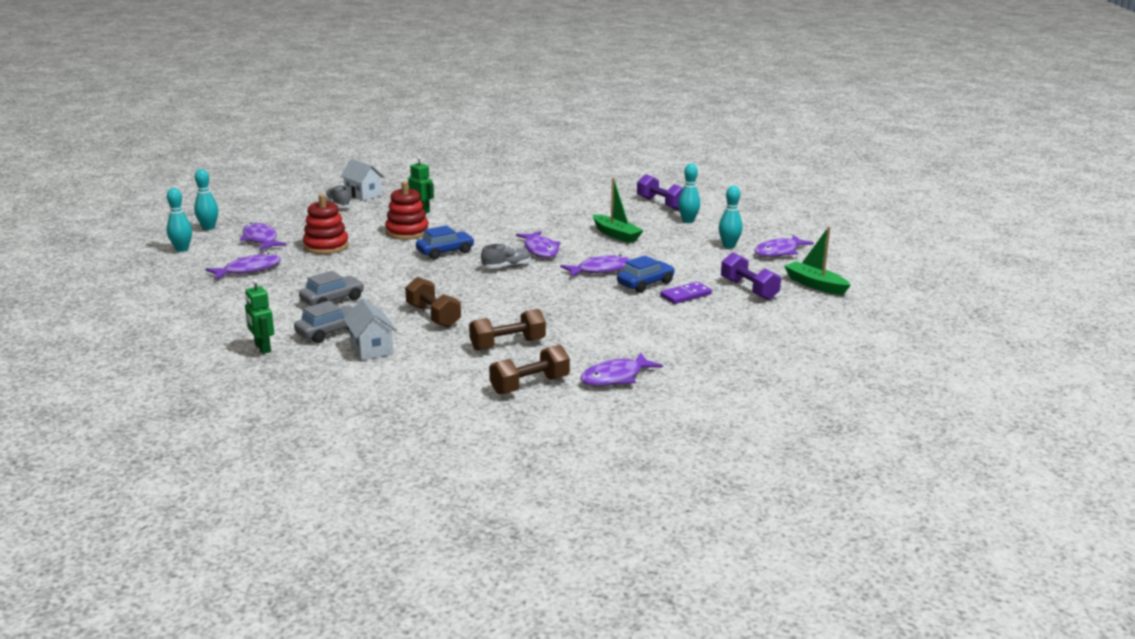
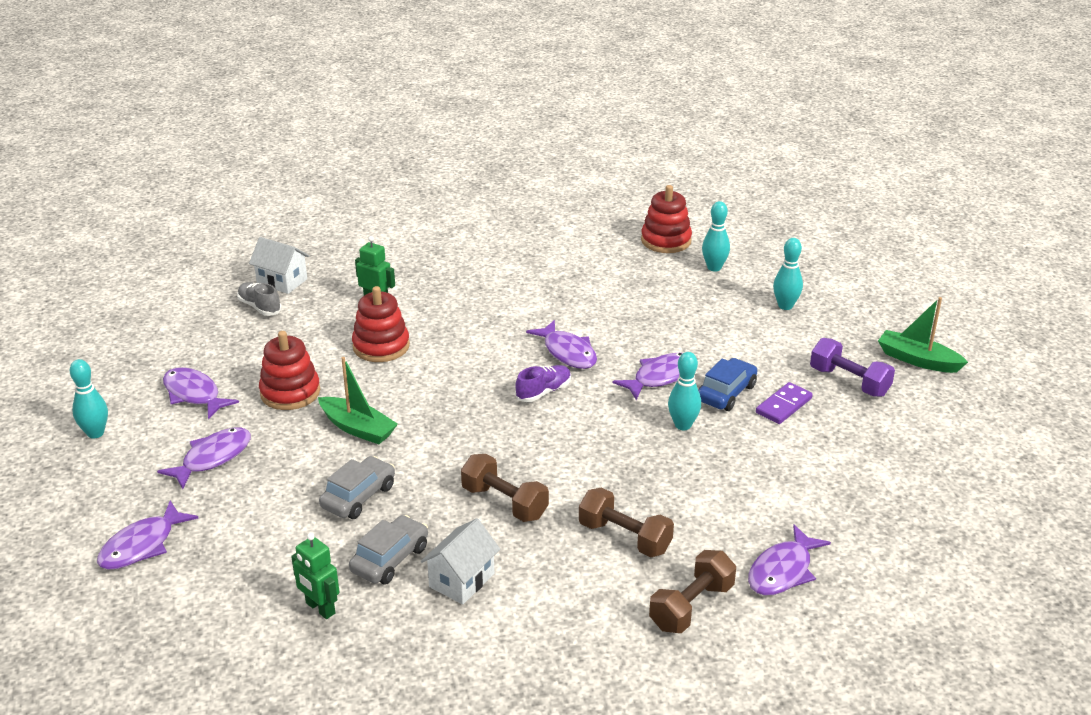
camera: 15 degrees left, 10 degrees up
(208, 228) = (107, 383): turquoise bowling pin -> turquoise bowling pin (683, 425)
(371, 349) = (462, 580): white house -> white house turned 75 degrees clockwise
(445, 252) = (451, 377): blue car -> none
(506, 267) = (543, 392): grey shoe -> purple shoe
(507, 344) = (624, 537): brown dumbbell -> brown dumbbell turned 75 degrees clockwise
(616, 235) = (643, 308): green boat -> green boat (358, 428)
(661, 204) = (666, 240): purple dumbbell -> red stacking toy
(779, 252) = (847, 307): purple fish -> purple fish (142, 545)

